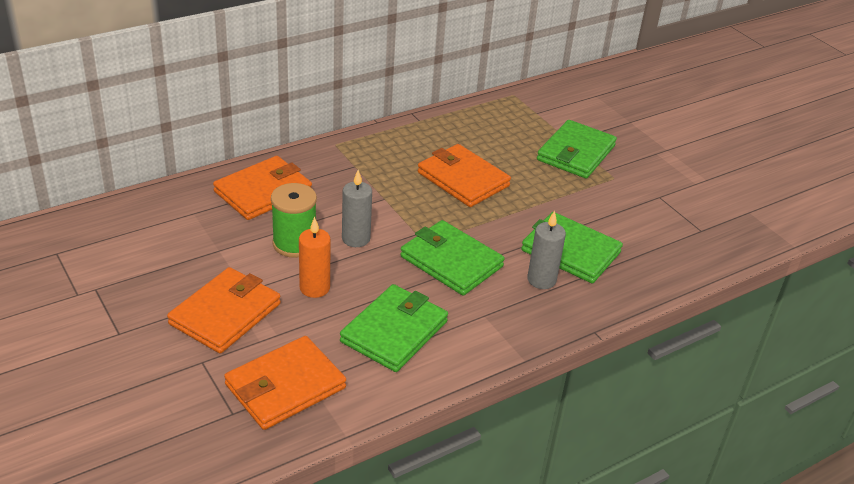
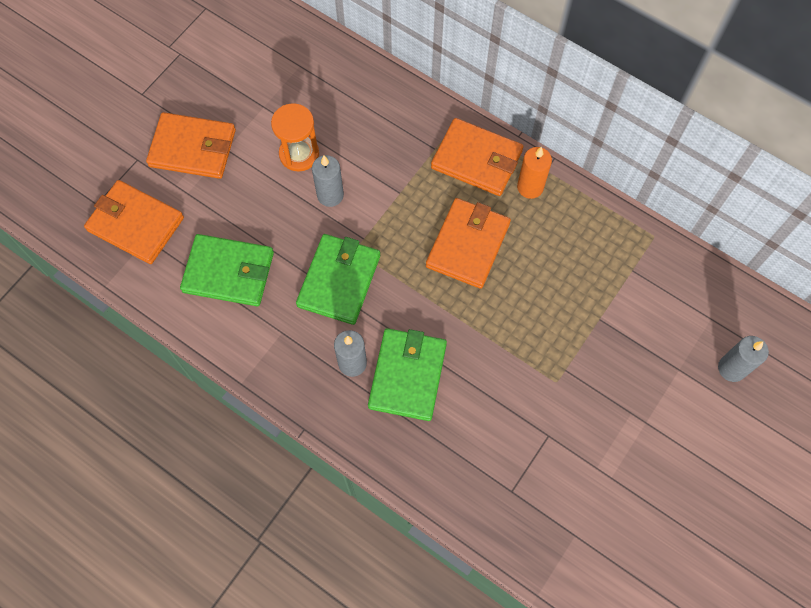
camera: 70 degrees right, 30 degrees up
(263, 192) = (355, 99): orange wallet -> orange wallet (477, 160)
(294, 244) = (299, 154): green spool -> orange hourglass
(314, 288) = (252, 193): orange candle -> orange candle (530, 187)
(576, 153) = (578, 332): green wallet -> none
(640, 101) = (731, 368): none -> grey candle

